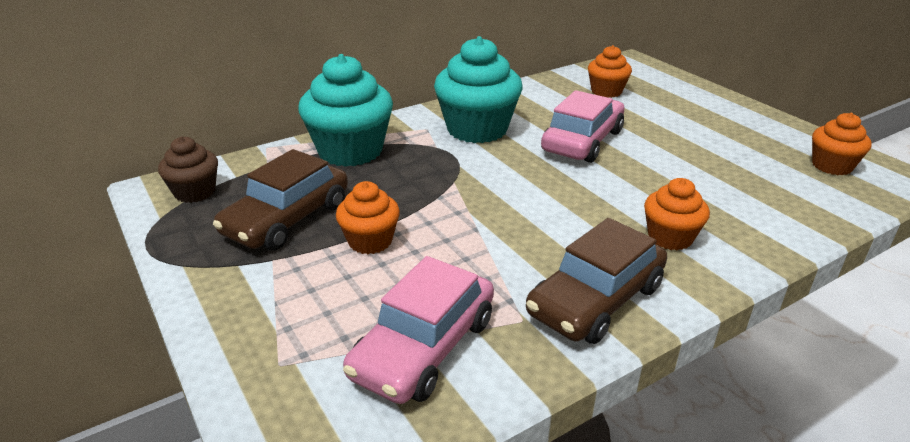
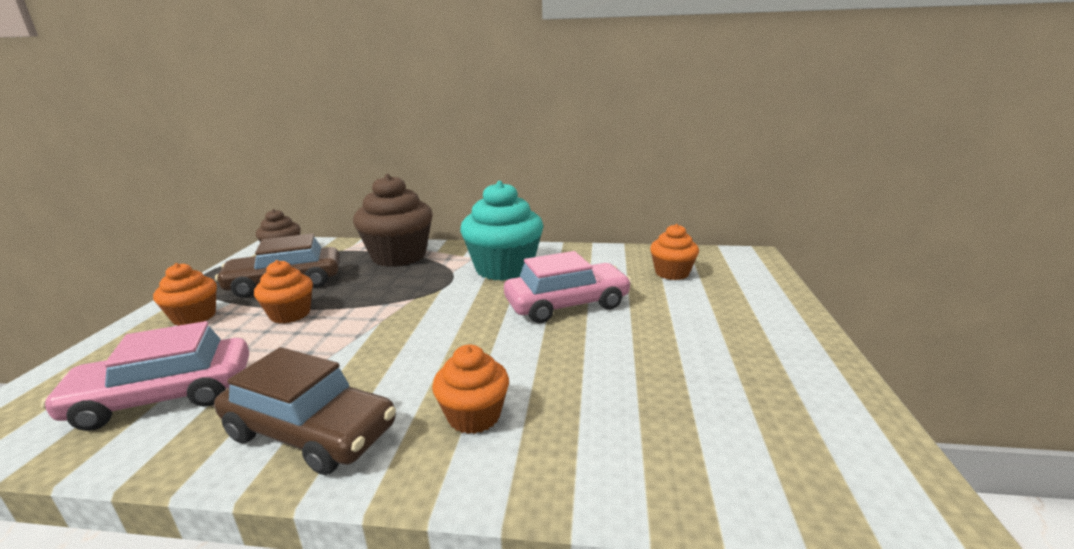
camera: 40 degrees right, 10 degrees down
(350, 151) = (399, 256): turquoise cupcake -> brown cupcake
(595, 300) = (310, 432): brown car -> brown car turned 150 degrees counterclockwise
(832, 166) = (818, 438): orange cupcake -> orange cupcake (194, 317)

